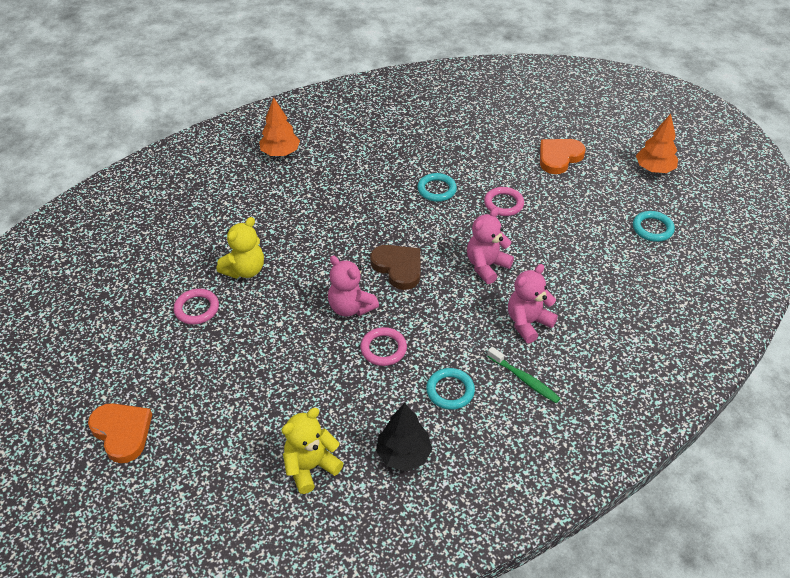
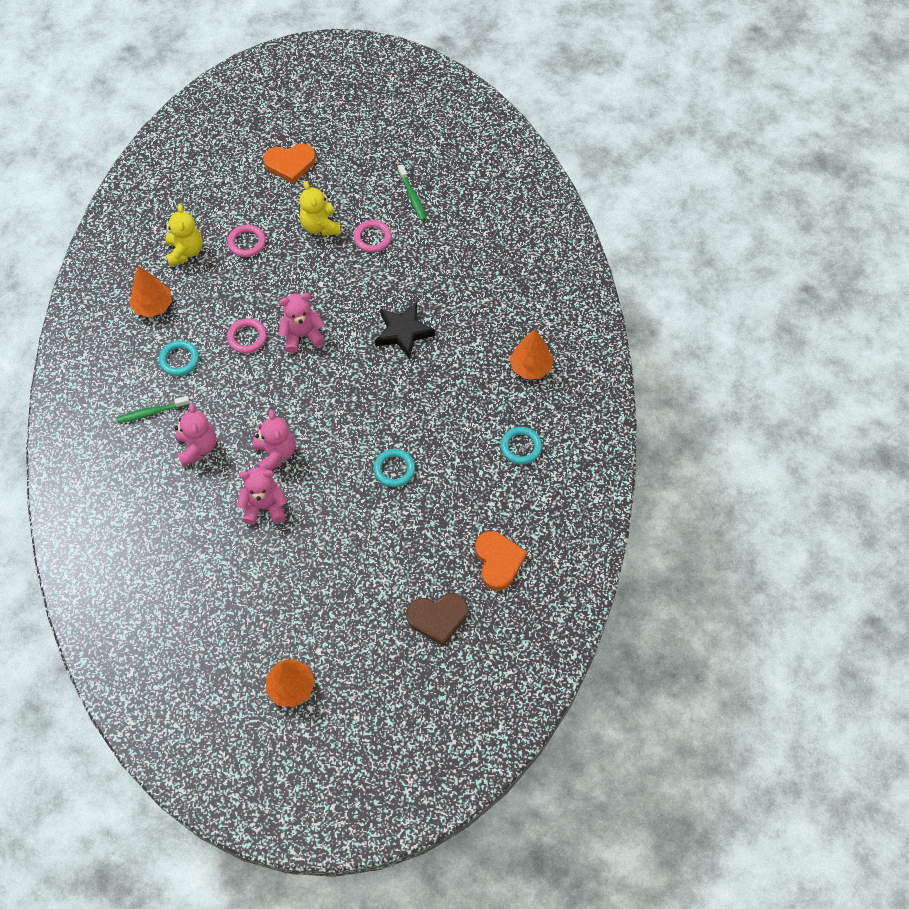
camera: 120 degrees right, 15 degrees up
(123, 302) = (412, 197): none -> green toothbrush
(245, 270) = (393, 283): yellow teddy bear -> yellow teddy bear (320, 226)
(298, 239) = (403, 332): none -> black star
(398, 267) = (320, 388): brown heart -> brown heart (438, 618)
(403, 454) = (153, 306): black tree -> orange tree
(503, 204) = (338, 514): pink ring -> pink ring (247, 242)
(538, 249) = (264, 506): none -> pink teddy bear
(559, 157) = (367, 607): orange heart -> orange heart (498, 561)
(652, 228) = (220, 621): turquoise ring -> turquoise ring (521, 447)

